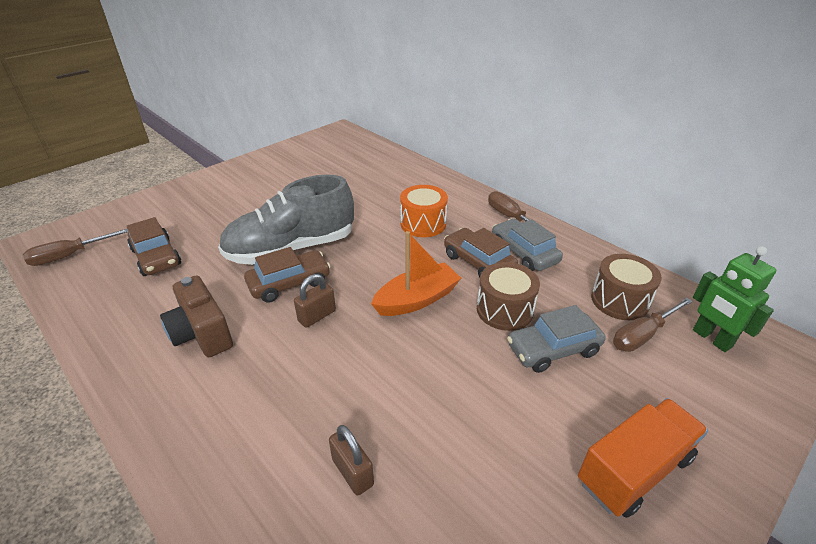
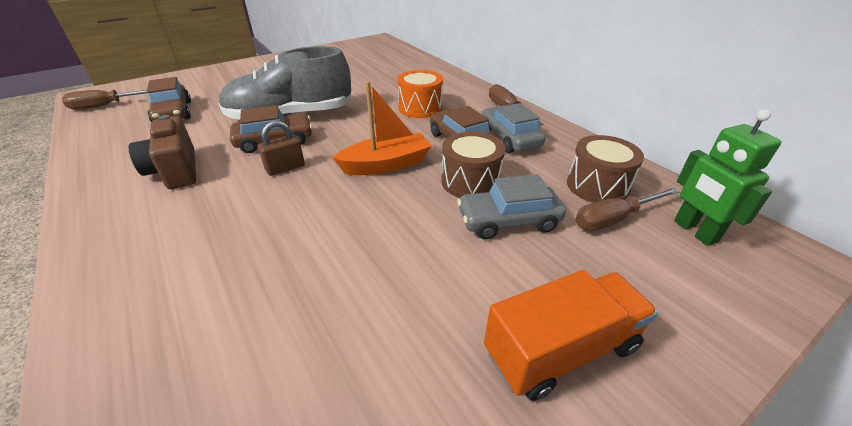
camera: 10 degrees right, 0 degrees up
(352, 472) = (247, 304): brown padlock -> none

